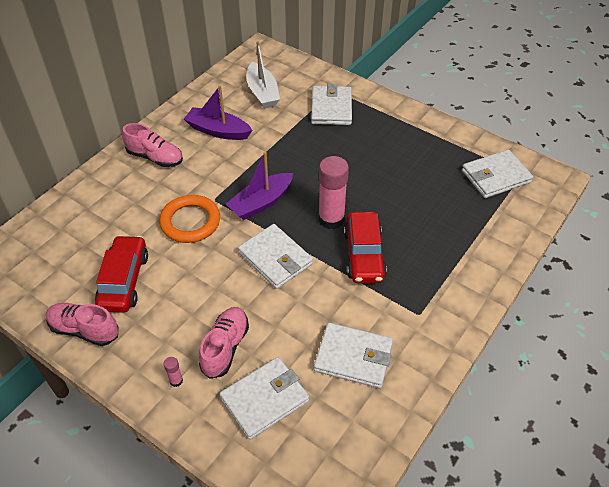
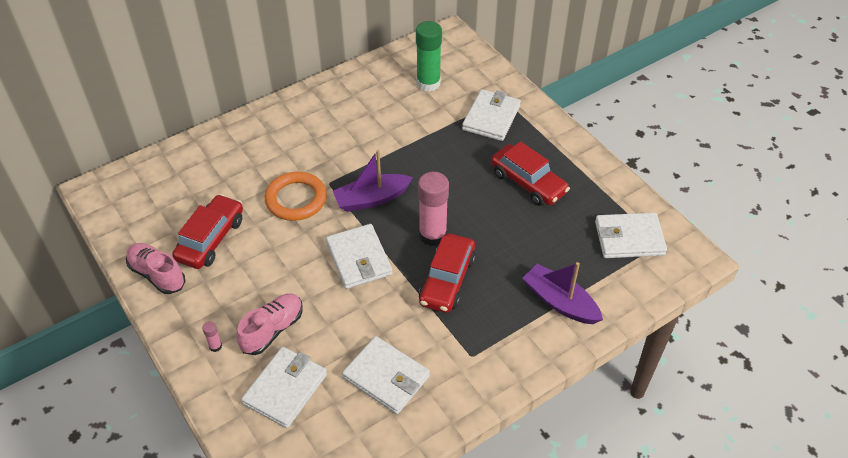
camera: 20 degrees right, 0 degrees up
(155, 157) = (292, 125): pink shoe -> none
(218, 131) = (365, 113): purple boat -> purple boat (560, 302)
(262, 93) = (428, 83): white boat -> green glue stick
(264, 399) = (285, 389): white wallet -> white wallet turned 45 degrees counterclockwise
(390, 153) = (528, 182): none -> red car

